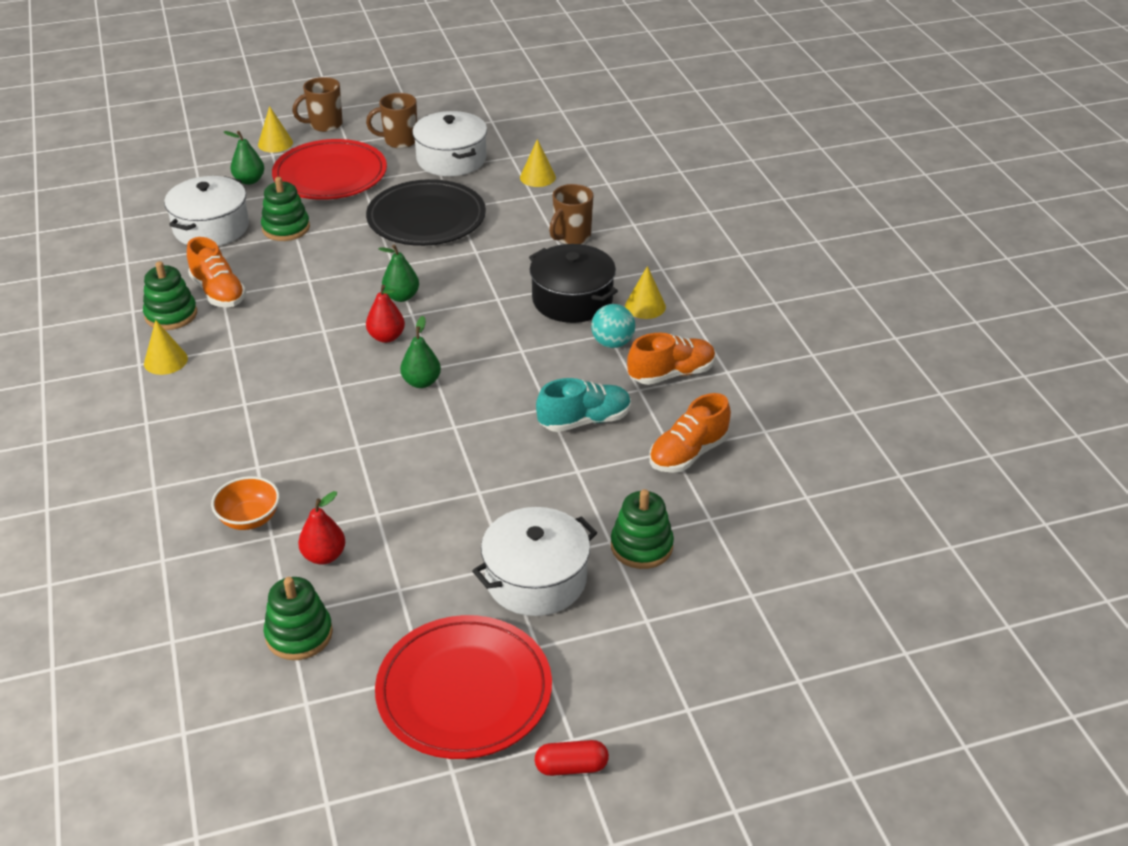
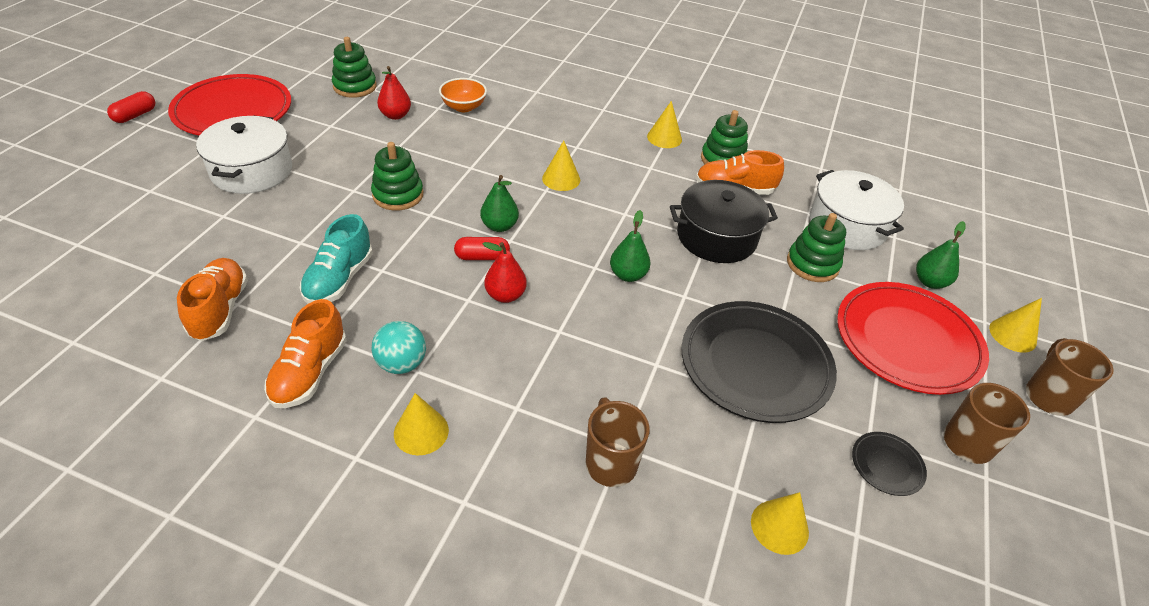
camera: 125 degrees right, 5 degrees up
(312, 385) = (561, 179): none -> yellow cone
(386, 337) = (578, 238): red pear -> red pear (505, 295)
(451, 159) = (887, 465): white pot -> black plate
(469, 370) = (482, 257): none -> red capsule
(572, 300) = (498, 381): black pot -> black pot (716, 237)
(641, 546) = (195, 225): green stacking toy -> green stacking toy (398, 195)

